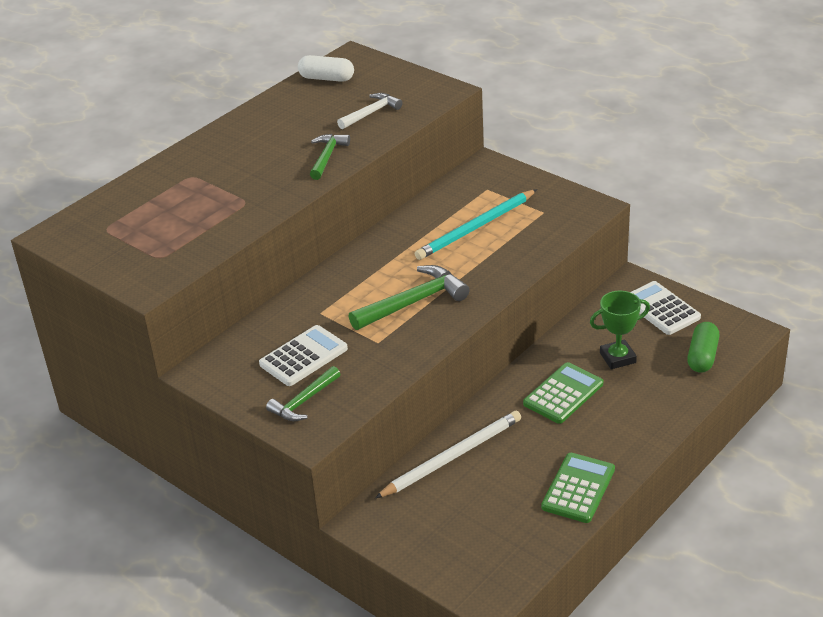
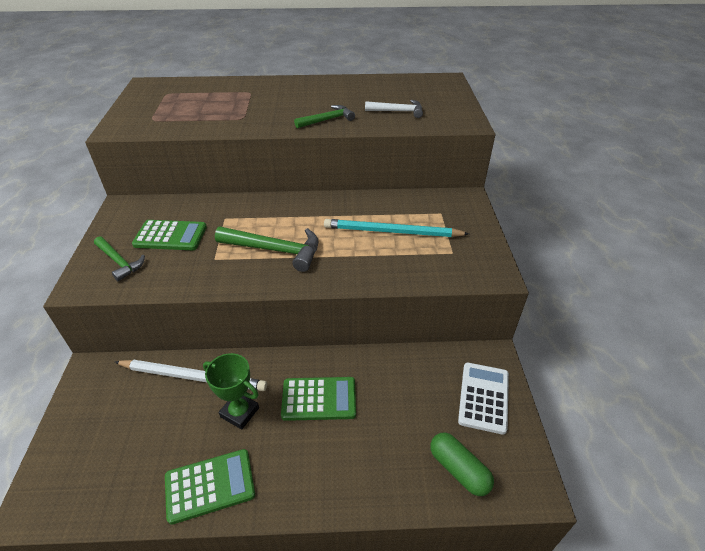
camera: 45 degrees right, 5 degrees up
(303, 356) = (170, 236): white calculator -> green calculator
(304, 401) = (119, 262): green hammer -> green hammer turned 135 degrees counterclockwise
(326, 78) = (410, 83): white capsule -> none
(617, 358) = (395, 407): green trophy -> green trophy (239, 412)
(702, 356) = (458, 469): green capsule -> green capsule turned 75 degrees clockwise

